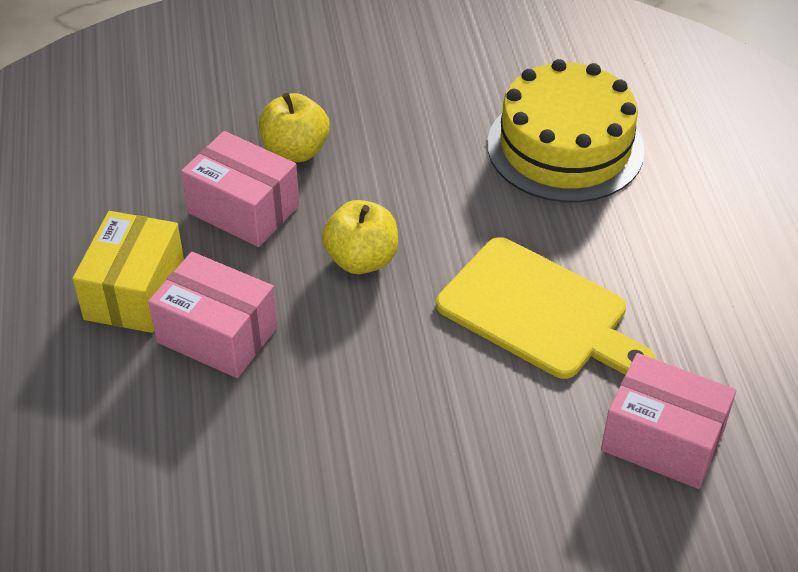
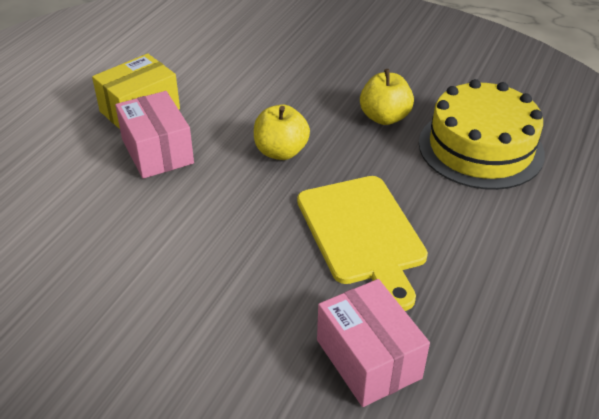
camera: 35 degrees right, 5 degrees down
(243, 209) = (242, 96): pink box -> none
(295, 151) = (303, 80): yellow apple -> yellow apple (384, 117)

